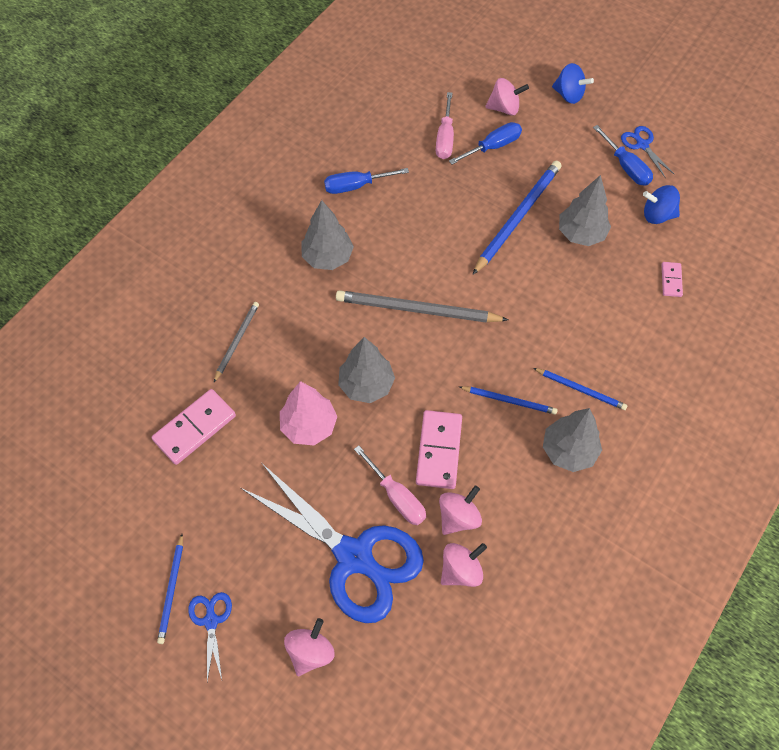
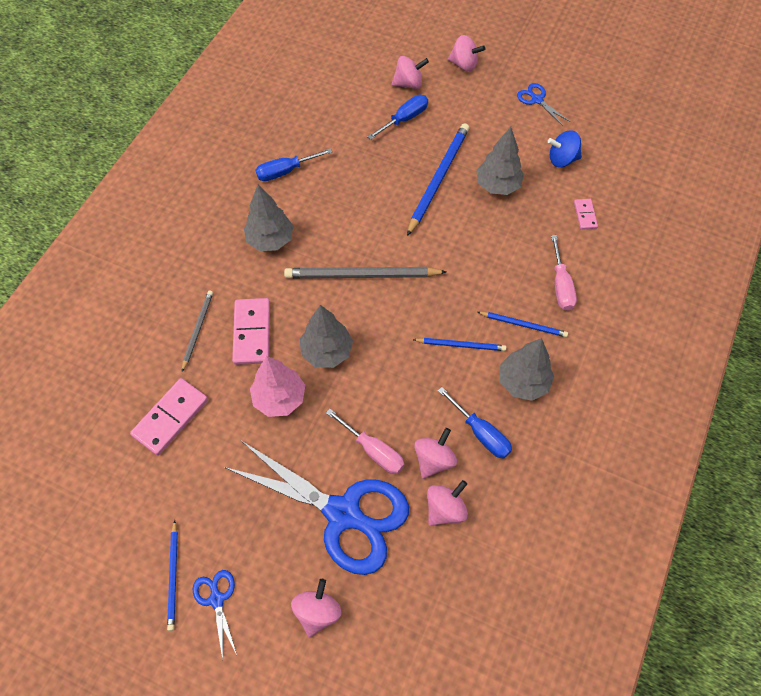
camera: 10 degrees left, 0 degrees up
(439, 451) = (405, 401): pink domino -> pink domino (252, 333)
(445, 138) = (360, 117): pink screwdriver -> pink screwdriver (560, 285)
(569, 95) = (464, 65): blue spinning top -> pink spinning top
(626, 167) = (526, 121): blue screwdriver -> blue screwdriver (480, 433)

